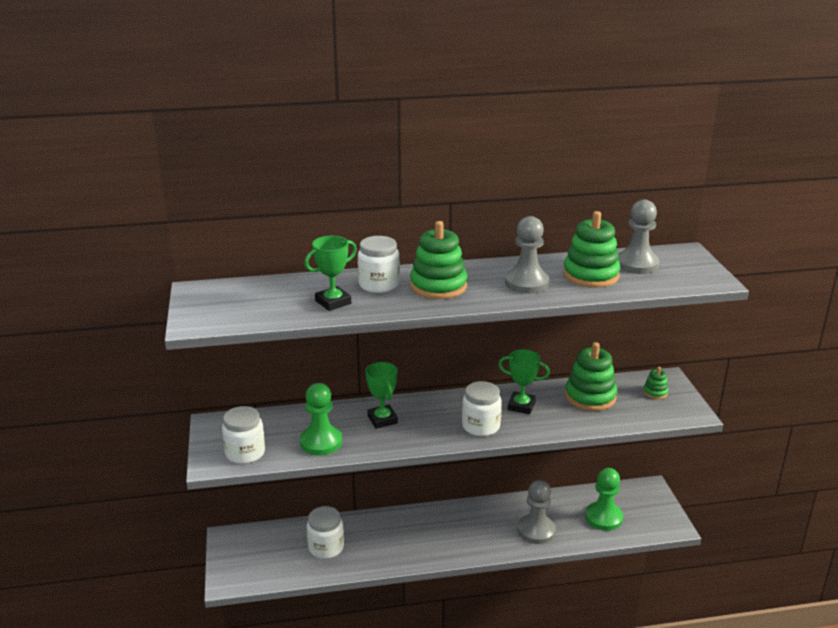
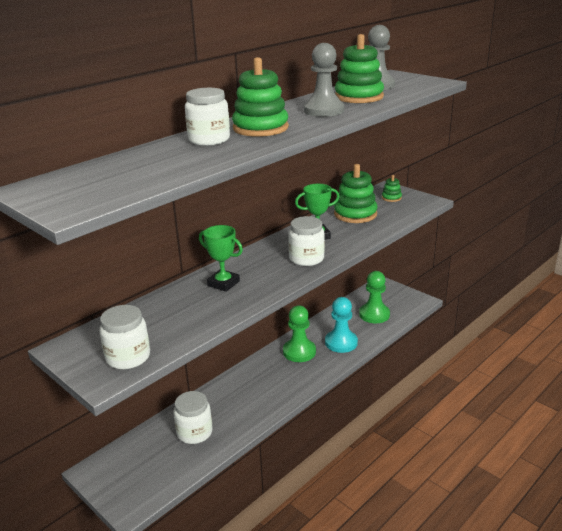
camera: 35 degrees left, 0 degrees up
(321, 442) = (191, 319): green pawn -> green pawn (299, 352)
(333, 302) = (188, 159): green trophy -> none
(536, 530) = (341, 342): grey pawn -> turquoise pawn

